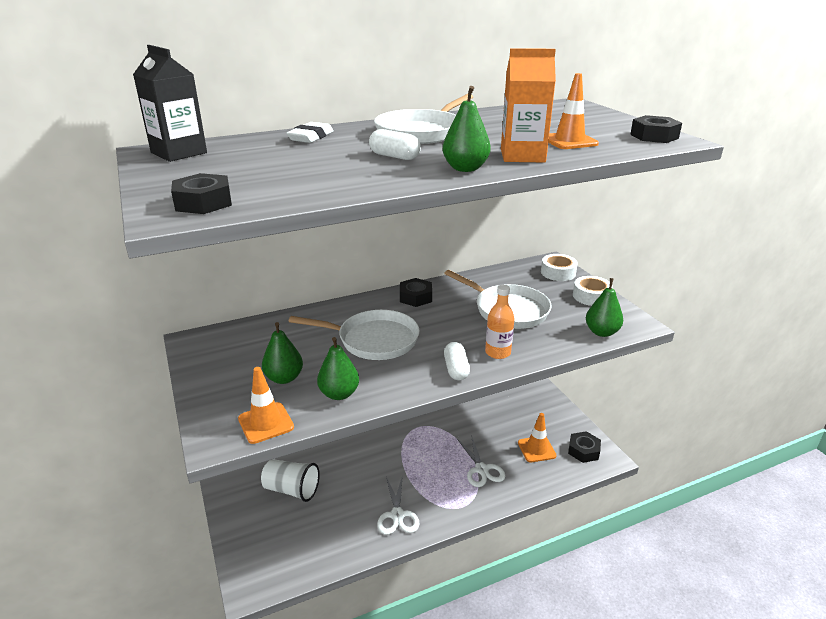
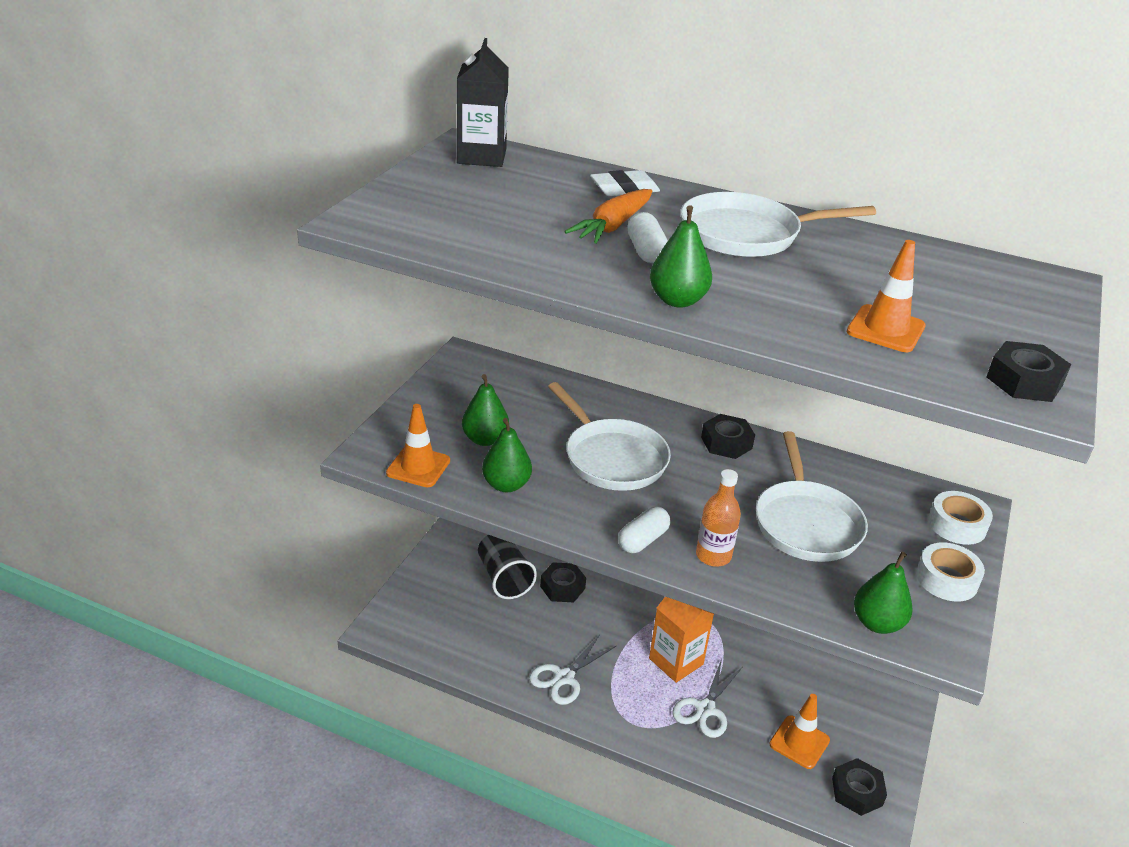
camera: 45 degrees right, 5 degrees up
(203, 202) = (400, 221): black nut -> black nut (562, 587)
(291, 489) = (504, 578): white cup -> black cup
(348, 153) = (612, 226): none -> orange carrot
(522, 156) = (776, 318): orange carton -> orange carton (676, 661)

